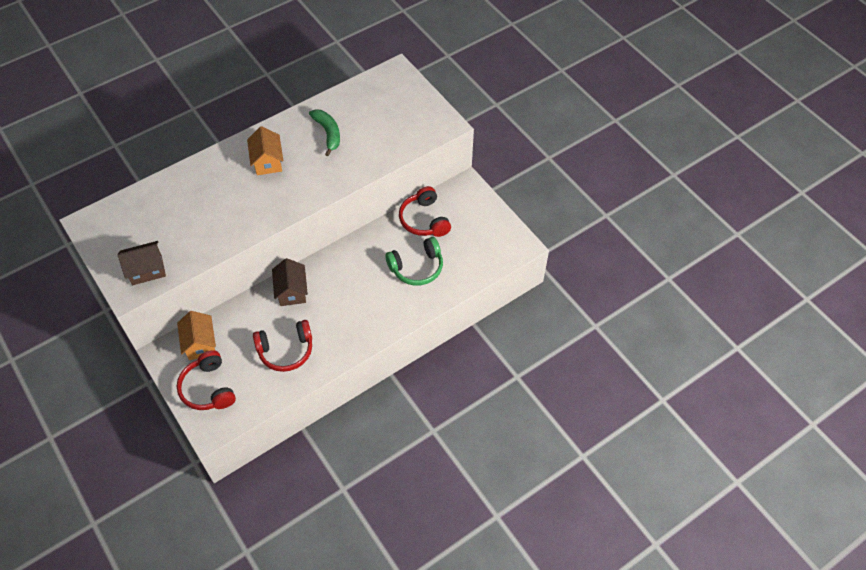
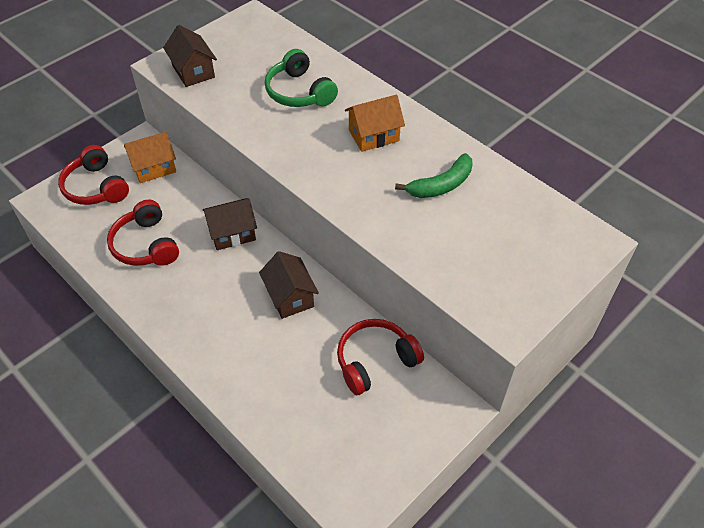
camera: 80 degrees right, 5 degrees down
(208, 388) = (96, 187): red headphones -> red headphones turned 90 degrees counterclockwise
(361, 260) = (290, 296): none -> brown house
(417, 267) = (288, 365): green headphones -> green headphones (299, 92)

